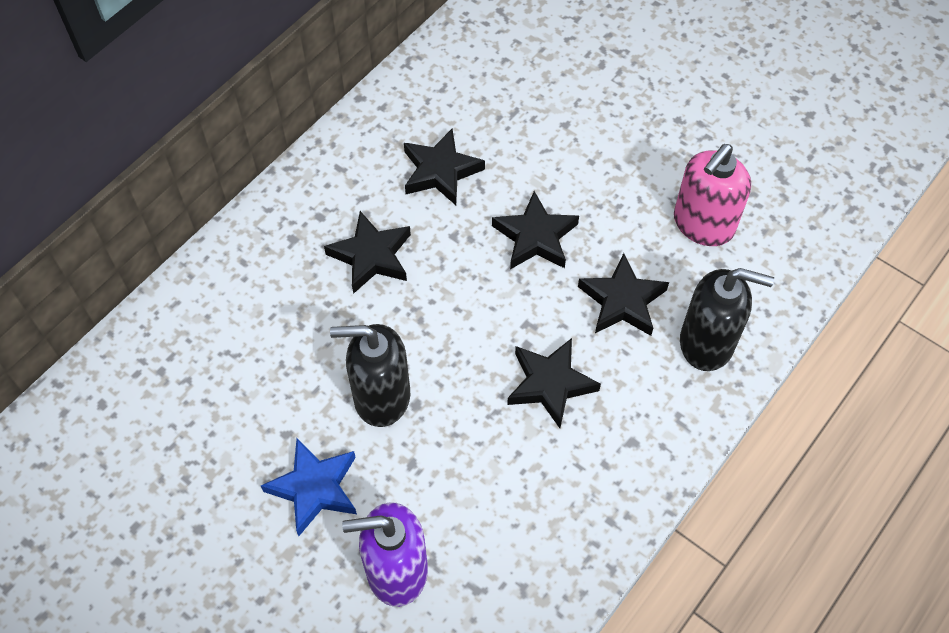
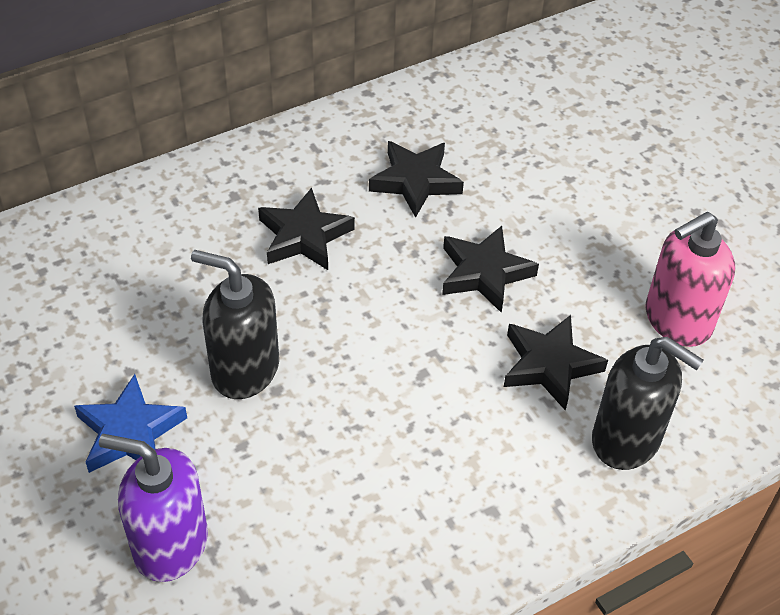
camera: 20 degrees right, 10 degrees down
(550, 384) = (429, 420): black star -> none

